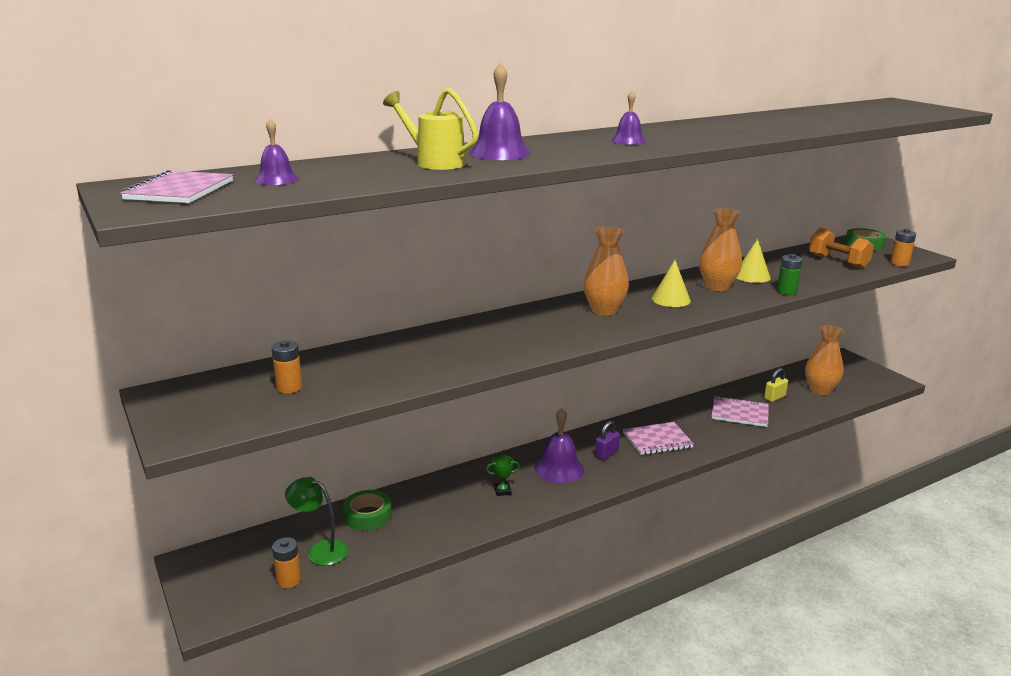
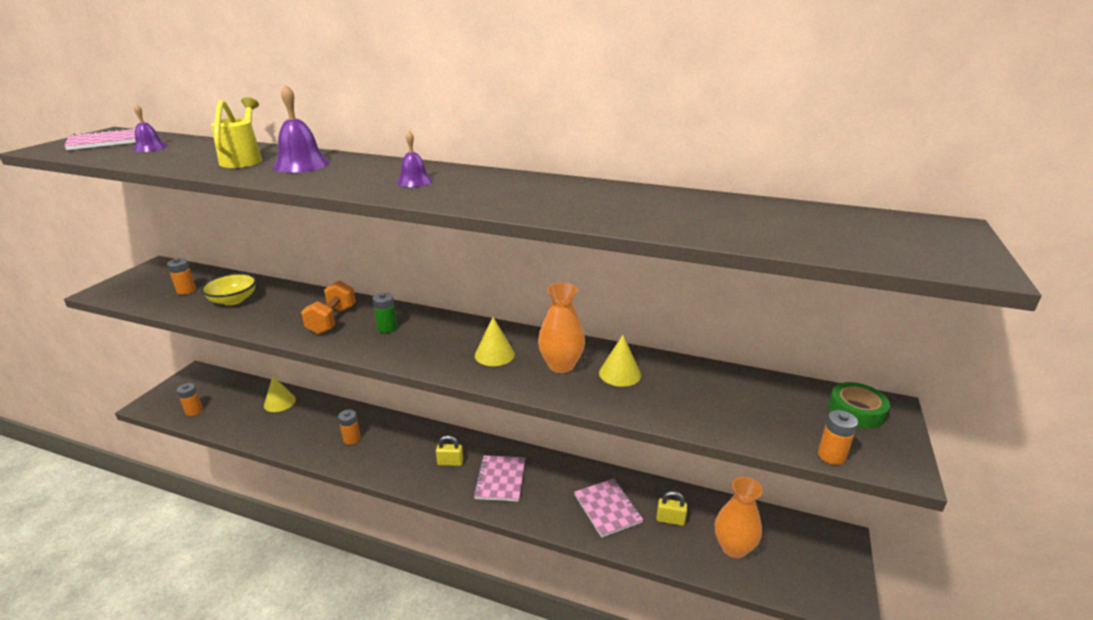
camera: 50 degrees right, 5 degrees up
(320, 550) = (230, 405): green lamp -> none
(368, 515) = (279, 402): green tape -> yellow cone
(370, 369) = (233, 300): none -> yellow bowl
(502, 491) = (352, 439): green trophy -> orange battery
(559, 468) = (405, 449): purple bell -> none
(604, 310) = (429, 336): orange vase -> none
(606, 454) = (450, 462): purple padlock -> yellow padlock
(657, 440) = (500, 479): pink notebook -> pink notebook turned 60 degrees clockwise
(786, 291) = (603, 406): green battery -> green battery (387, 328)
(838, 262) = (756, 410): orange dumbbell -> orange dumbbell (332, 320)

